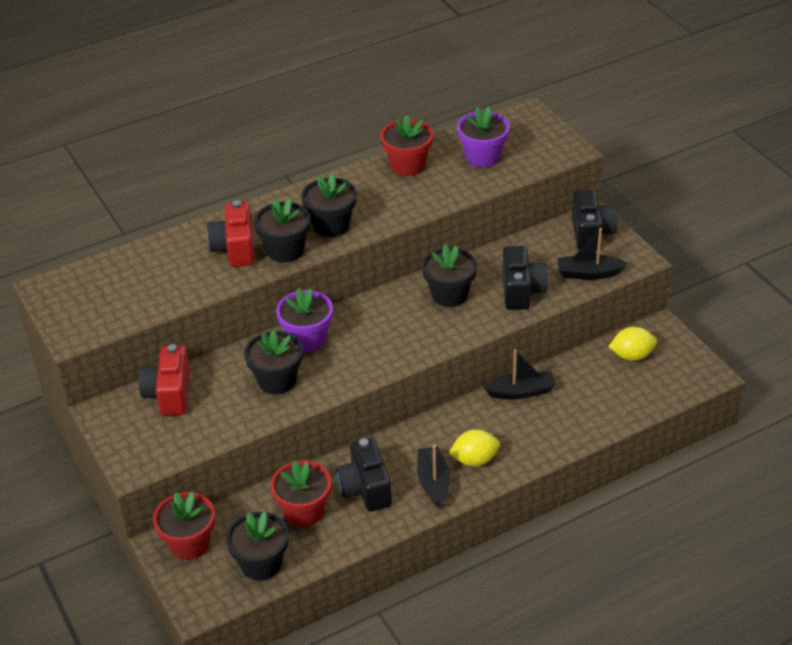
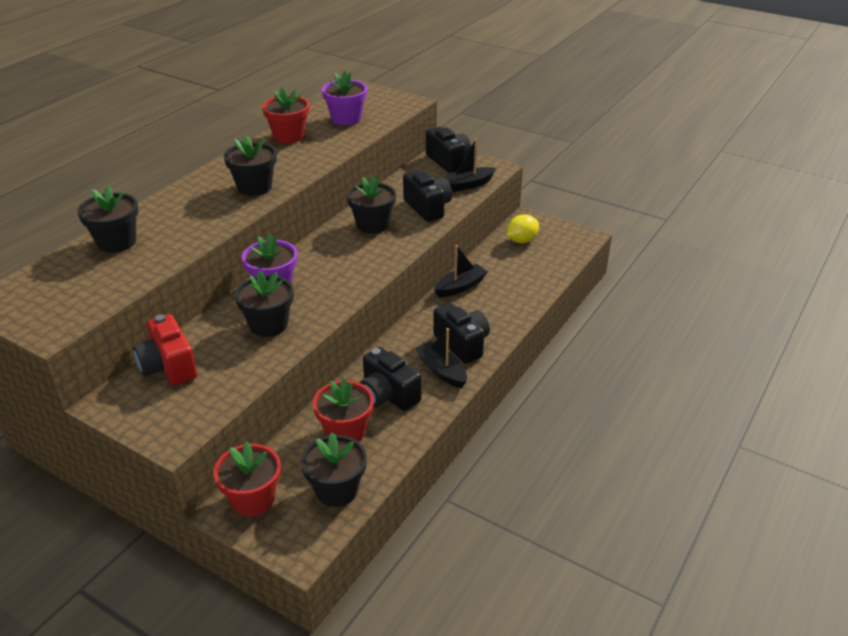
camera: 30 degrees left, 5 degrees down
(235, 248) = (176, 223): red camera -> none
(285, 250) = (226, 213): black flower pot -> black flower pot (117, 242)
(474, 460) = (462, 344): yellow lemon -> black camera

